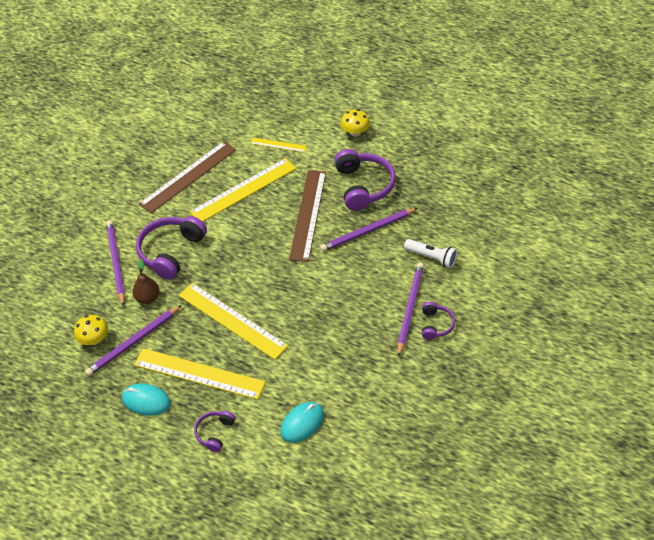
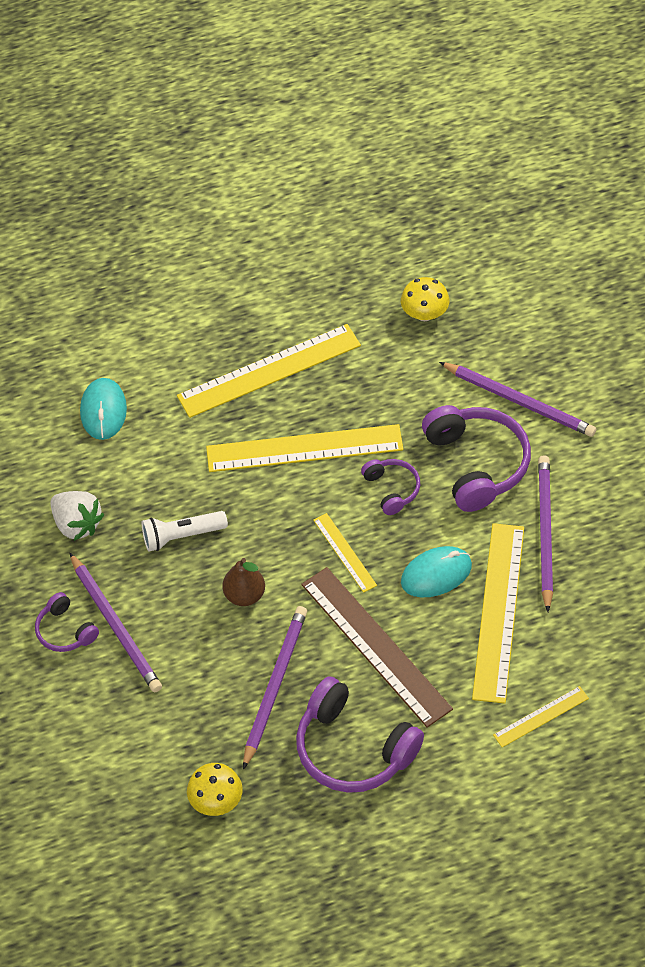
camera: 135 degrees right, 5 degrees up
(133, 342) = (379, 343): purple pencil -> purple pencil (545, 532)
(146, 401) = (289, 306): turquoise mouse -> turquoise mouse (436, 574)
(148, 298) = (429, 396): brown pear -> brown pear (244, 595)
(188, 176) = (591, 571): brown ruler -> none
(214, 433) = (182, 334): purple headphones -> purple headphones (392, 489)
(273, 260) = (345, 552): none -> yellow ruler
(355, 132) = (464, 829): yellow mushroom -> yellow mushroom (216, 801)
(378, 372) = (77, 524): none -> white strawberry
(431, 257) = (156, 716): white flashlight -> white flashlight (182, 536)

